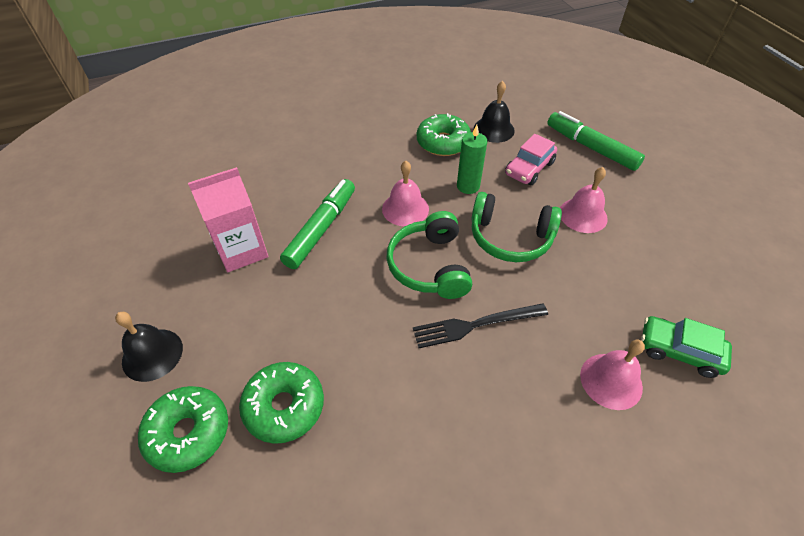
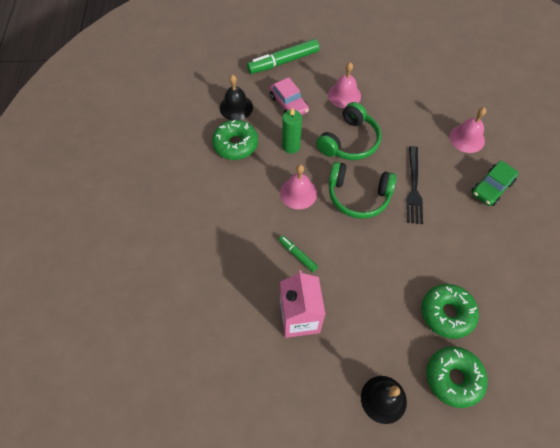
camera: 70 degrees left, 10 degrees up
(321, 229) = (297, 255): green marker -> green marker, size x0.51
(679, 351) = (456, 100): green car -> green car (491, 188)

